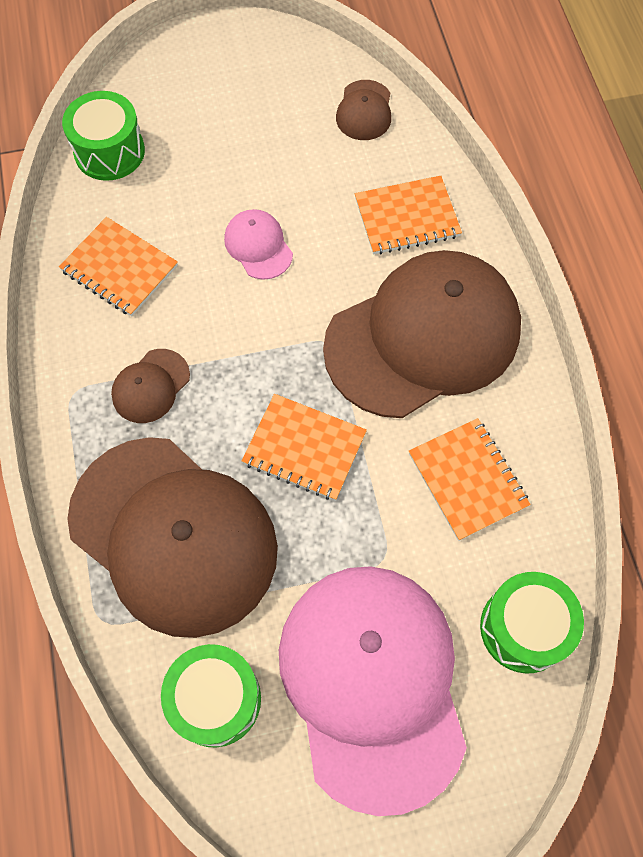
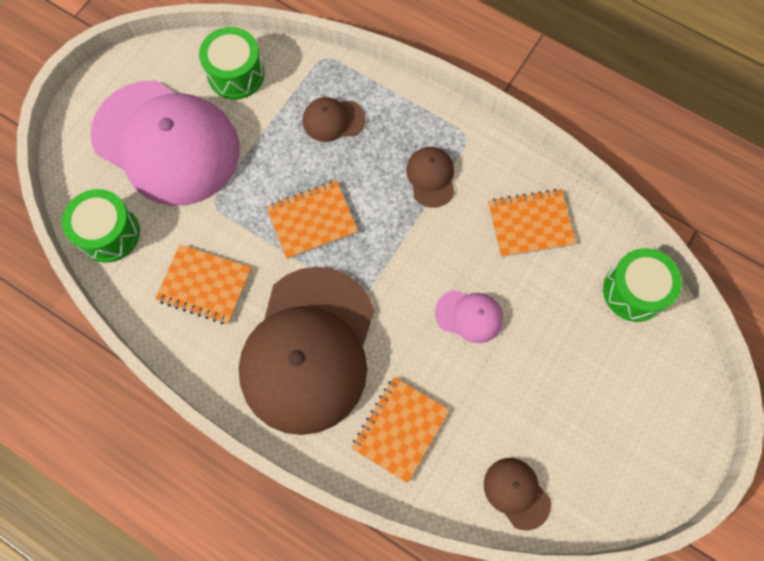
camera: 135 degrees right, 5 degrees up
(173, 535) = (333, 120): brown cap -> brown cap, size x0.41

